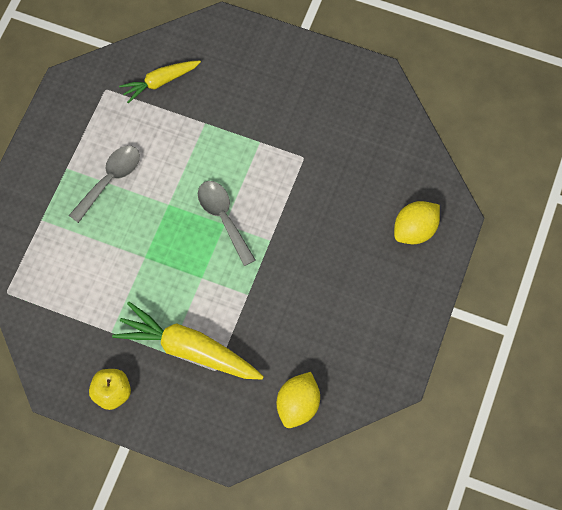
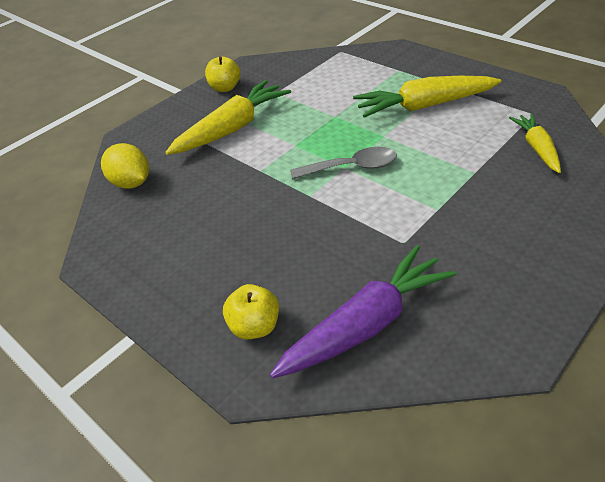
camera: 115 degrees right, 25 degrees down
(110, 180) = (424, 106): grey spoon -> yellow carrot
(388, 162) = (366, 324): none -> purple carrot
(415, 230) = (254, 327): yellow lemon -> yellow apple

